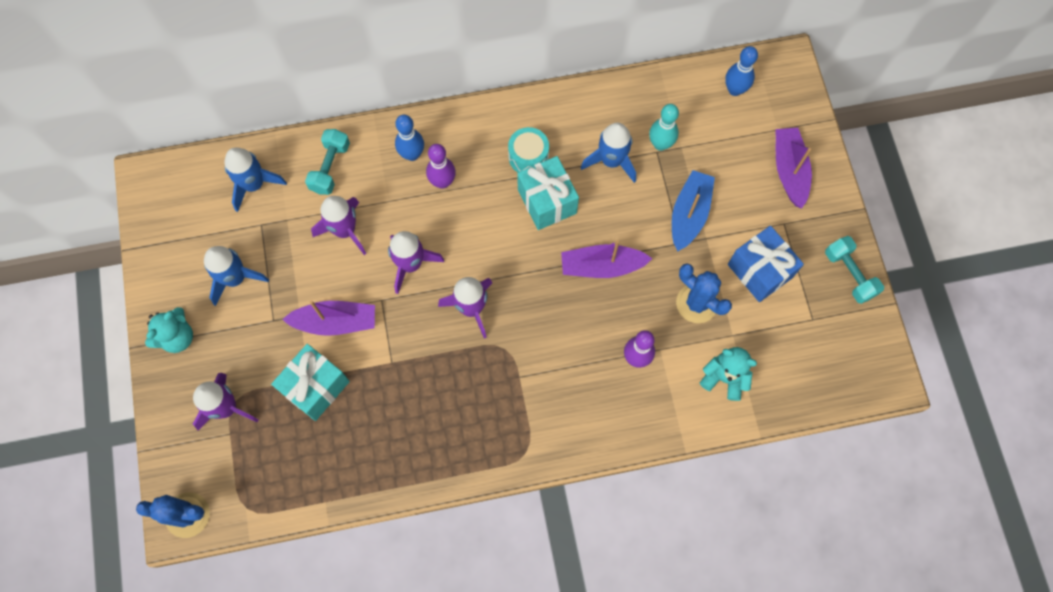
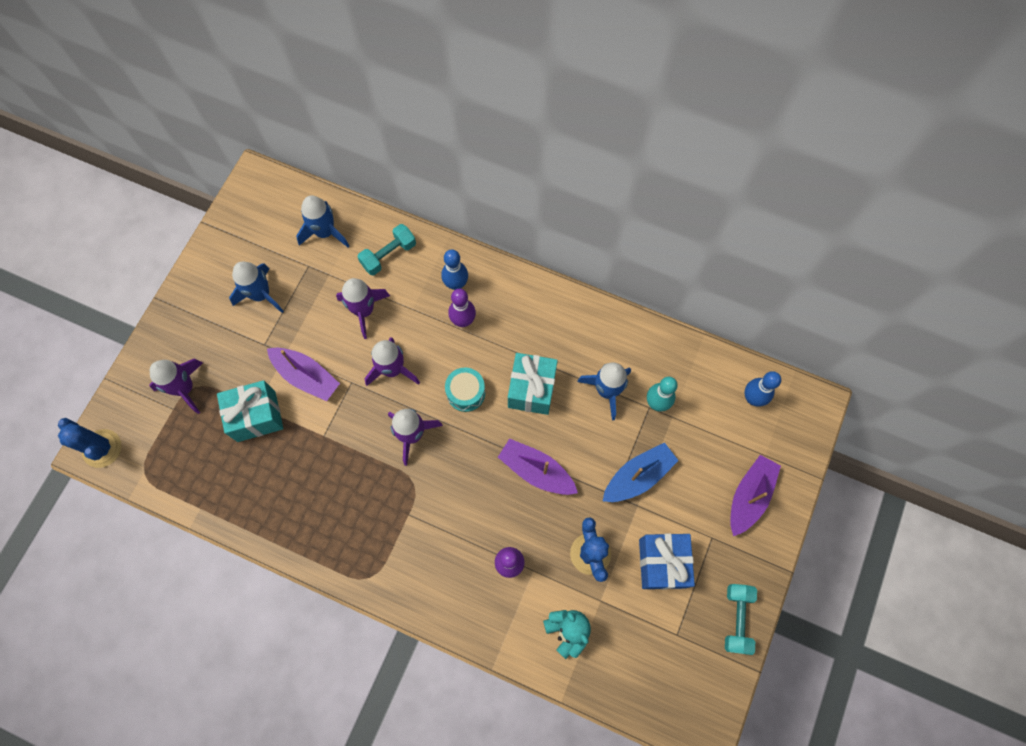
camera: 35 degrees right, 0 degrees up
(177, 337) = (190, 311): turquoise teddy bear -> none
(528, 157) = (543, 344): turquoise drum -> turquoise drum (466, 393)

